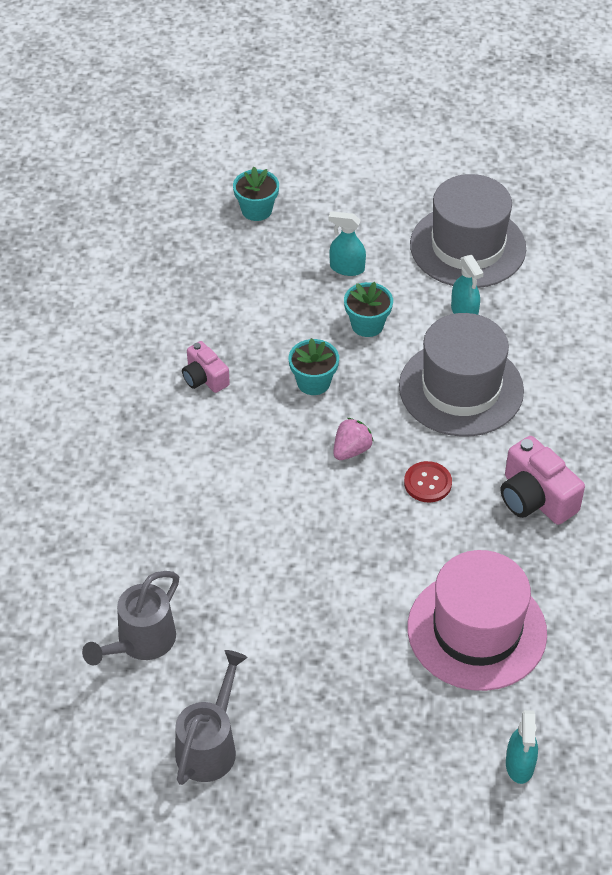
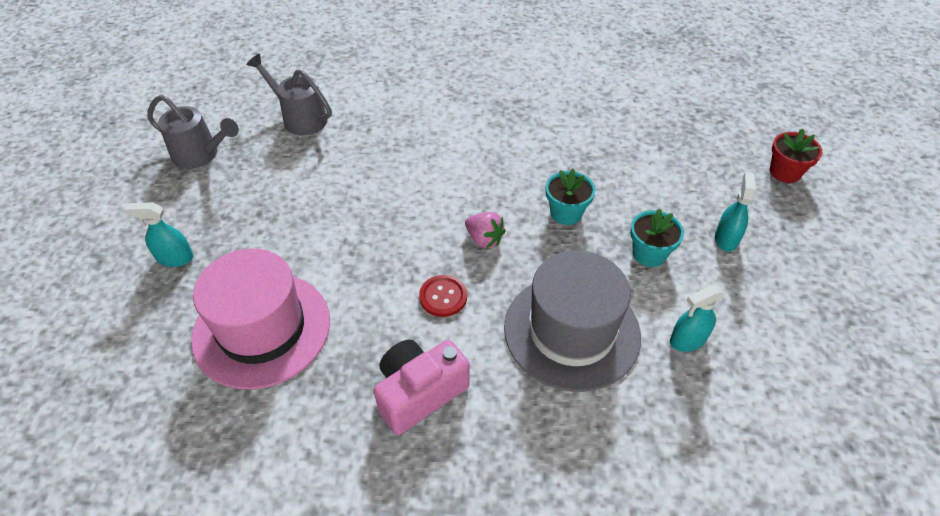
camera: 90 degrees right, 0 degrees up
(204, 378) = (562, 143): pink camera -> none
(256, 210) = (785, 172): turquoise flower pot -> red flower pot
(467, 246) = (796, 349): grey hat -> none
(519, 765) = (106, 355): turquoise spray bottle -> turquoise spray bottle (175, 258)

